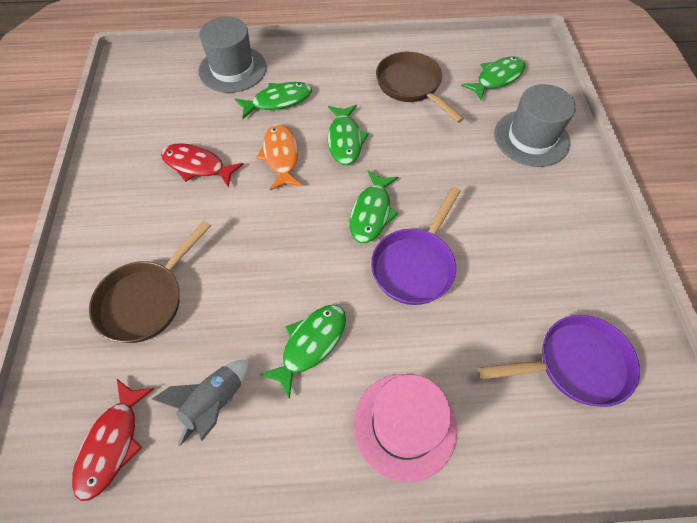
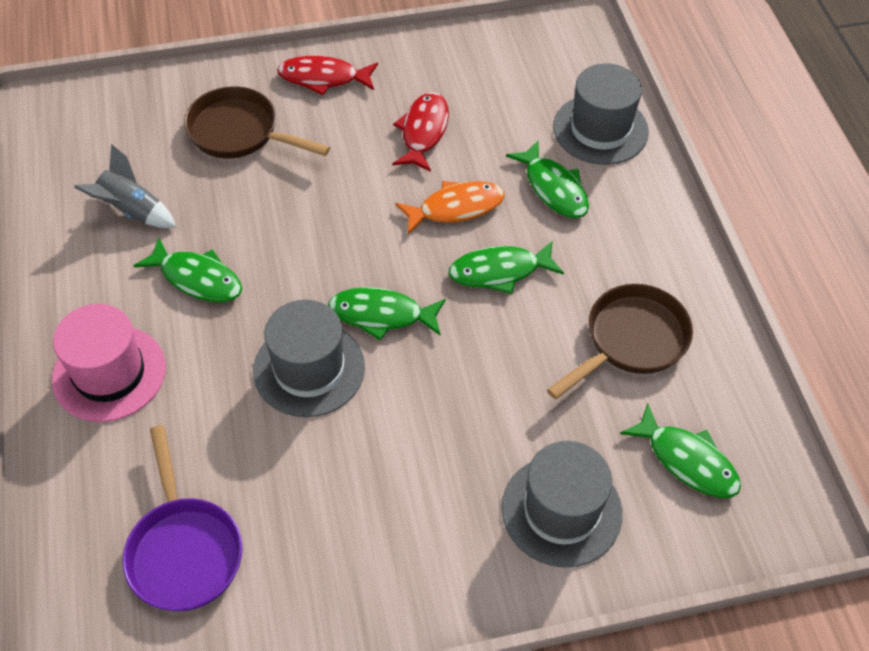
camera: 80 degrees right, 5 degrees down
(112, 443) = (94, 147): red fish -> red fish (323, 78)
(415, 265) = (309, 369): purple pan -> grey hat

